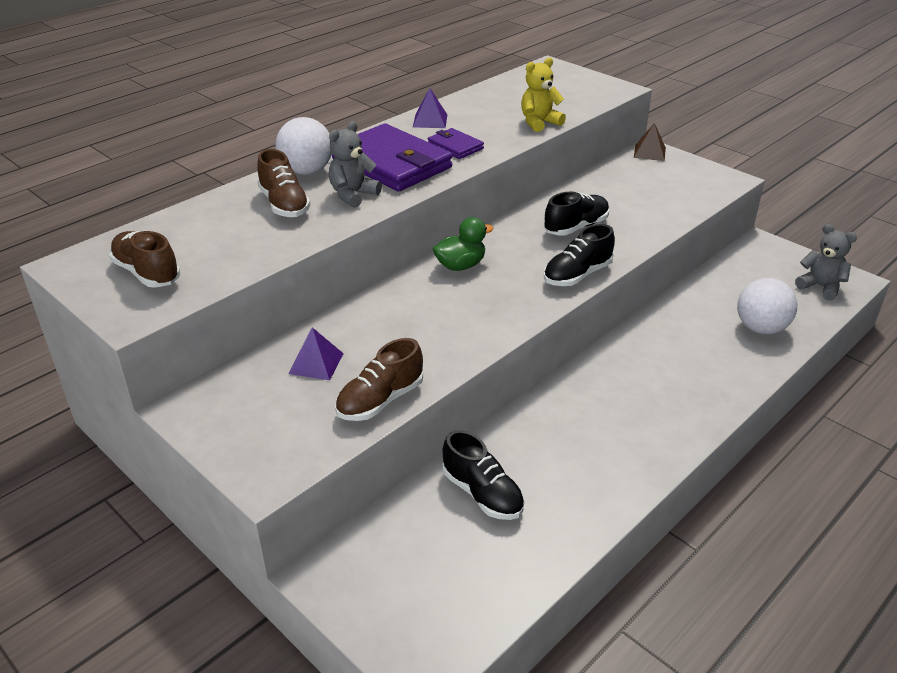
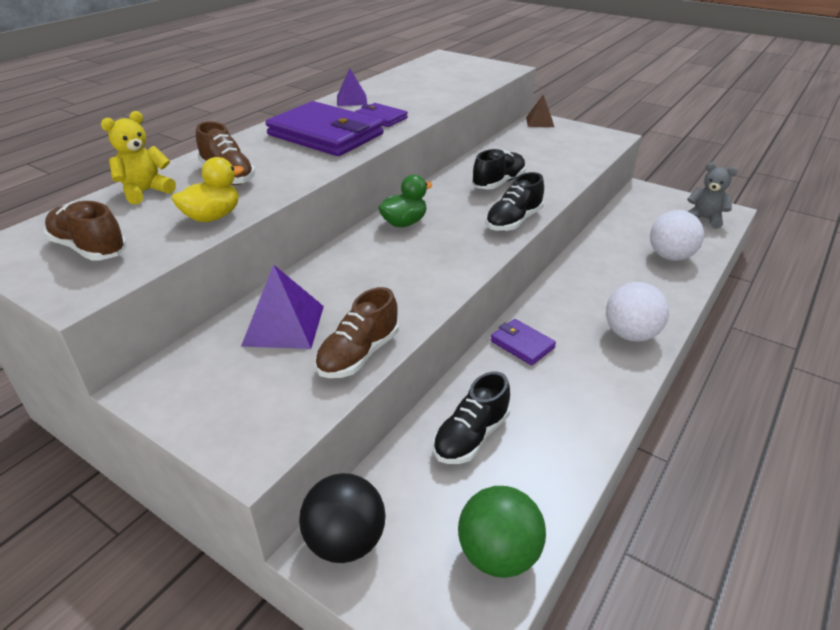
camera: 10 degrees left, 0 degrees up
(262, 250) = (213, 217): none -> yellow duck
(307, 171) = (244, 146): white ball -> white ball (630, 334)
(316, 363) = (283, 325): purple pyramid -> purple pyramid, size x1.54
(341, 571) = (345, 541): none -> black ball
(353, 195) = (295, 162): grey teddy bear -> none
(477, 603) = (498, 554): none -> green ball
(482, 494) = (471, 436): black shoe -> black shoe turned 90 degrees clockwise
(539, 123) = (450, 96): yellow teddy bear -> yellow teddy bear (145, 192)
(561, 408) = (522, 344): none -> purple wallet

